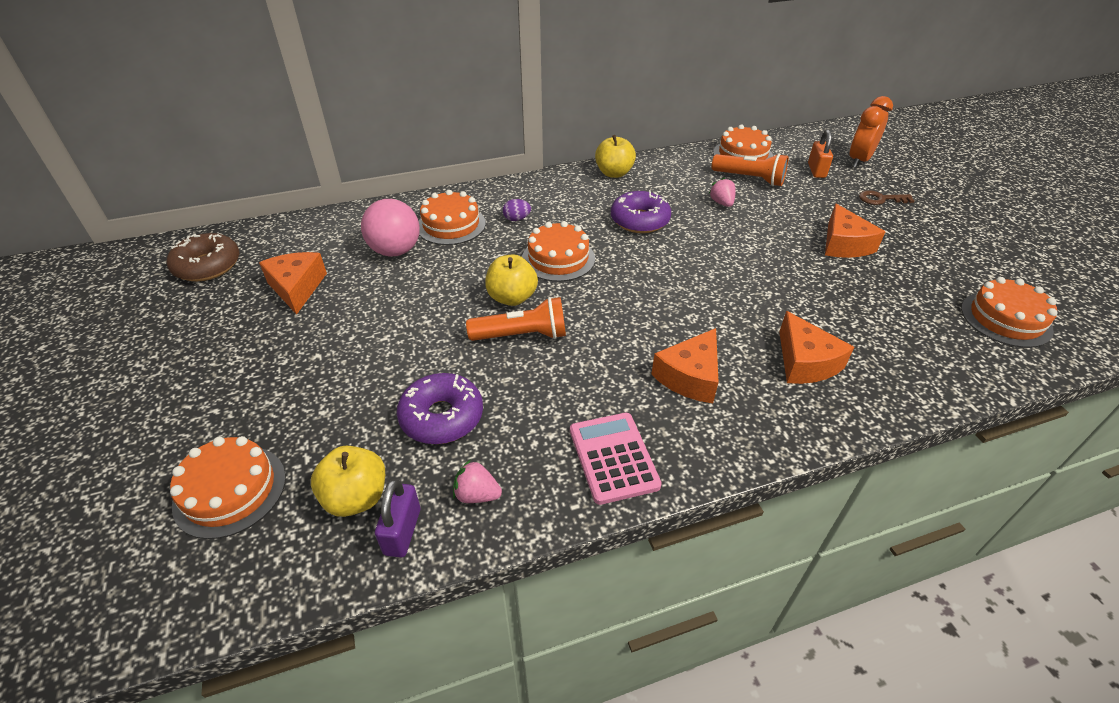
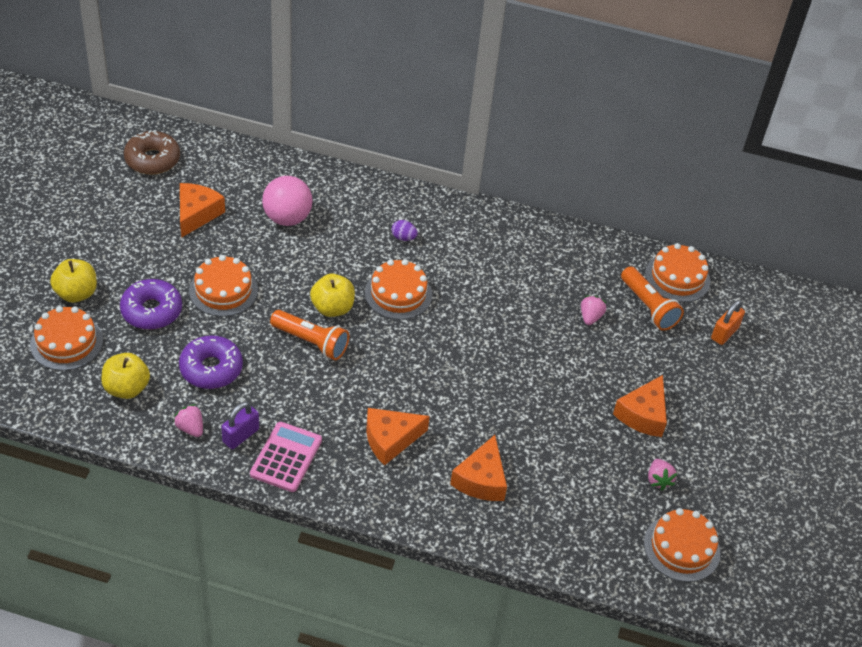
camera: 30 degrees right, 5 degrees up
(402, 531) = (136, 423): purple padlock -> purple padlock (241, 436)
(451, 225) = (348, 215): orange cake -> orange cake (223, 290)
(614, 173) = (533, 234): yellow apple -> yellow apple (76, 293)
(639, 220) = (500, 295): purple donut -> purple donut (151, 311)
(859, 160) = (783, 346): orange clock -> none
(880, 199) = (741, 395): brown key -> none
(919, 281) = (658, 480): none -> pink strawberry

